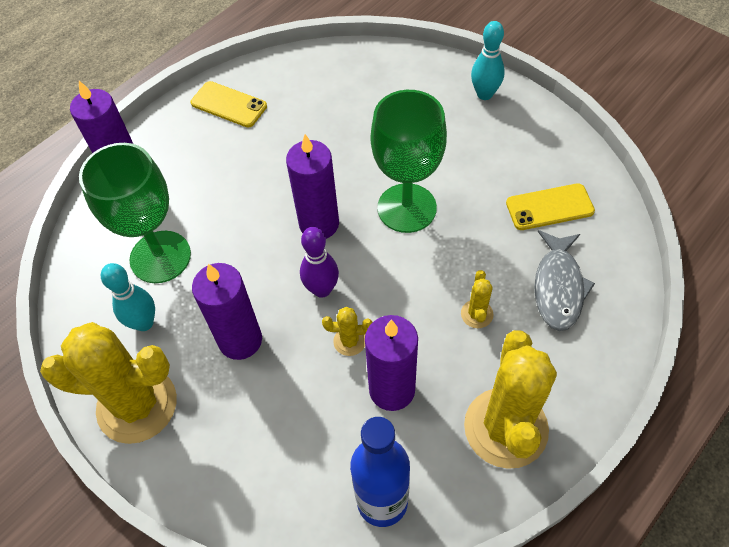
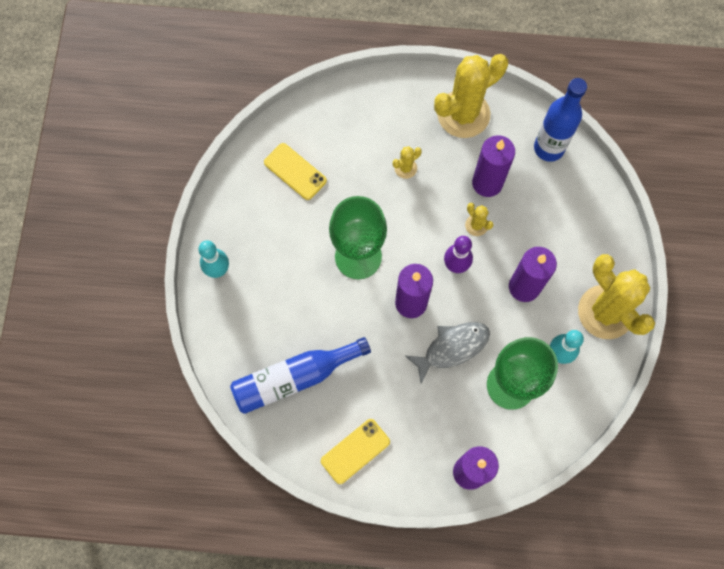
camera: 130 degrees left, 15 degrees up
(229, 104) = (355, 451): yellow phone -> yellow phone turned 60 degrees clockwise
(332, 97) = (294, 378): none -> blue bottle
(558, 287) = (353, 135): grey fish -> grey fish (452, 348)

